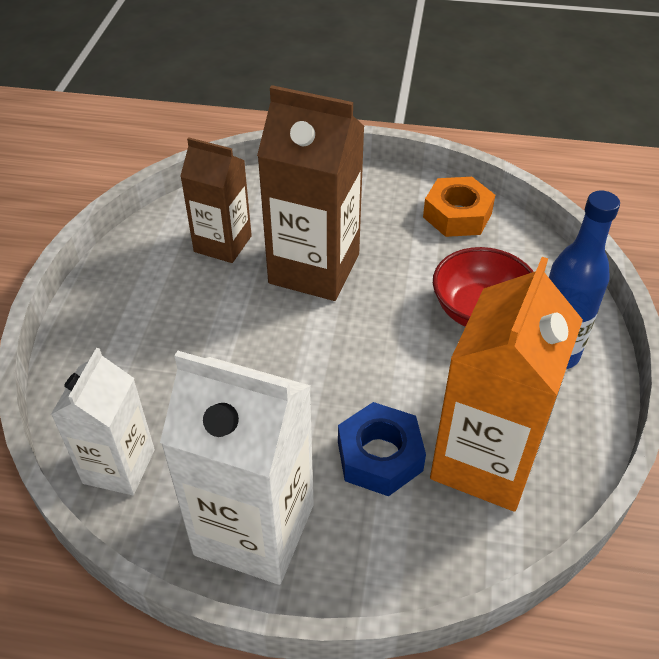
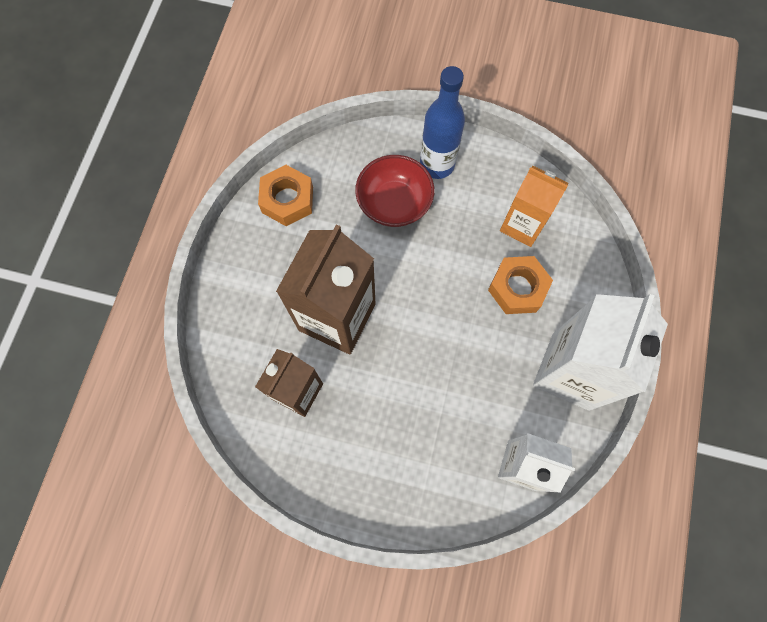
camera: 85 degrees left, 25 degrees up
(379, 456) = (517, 288): blue nut -> orange nut
(485, 461) = (522, 225): orange carton -> orange carton, size x0.63

